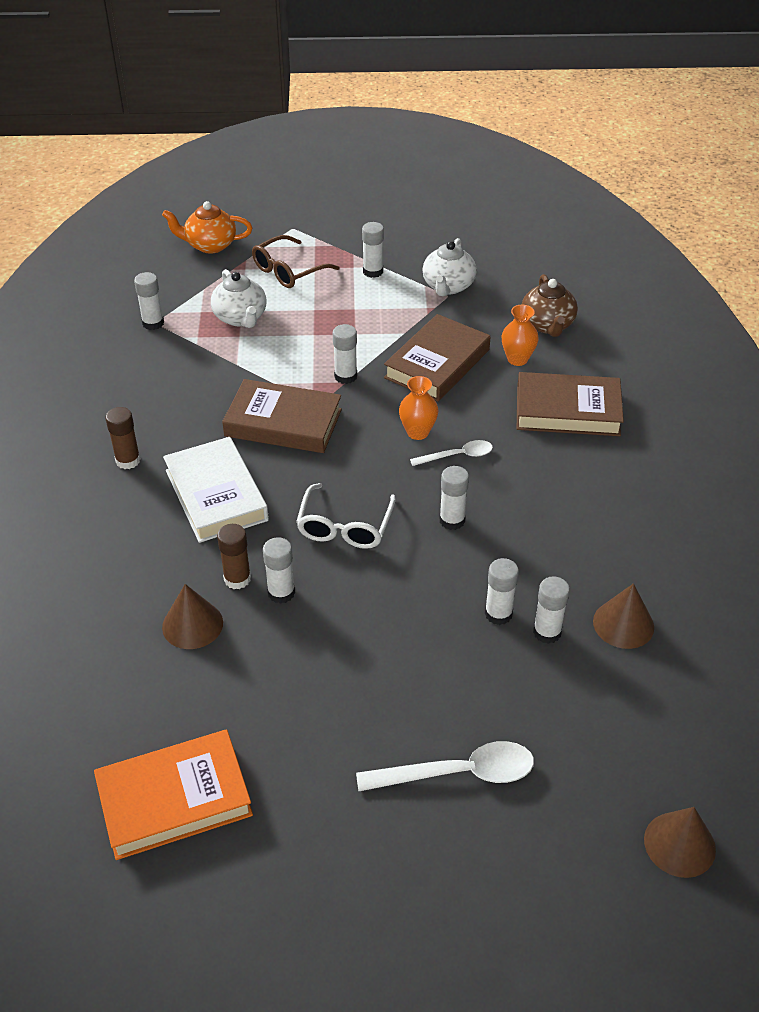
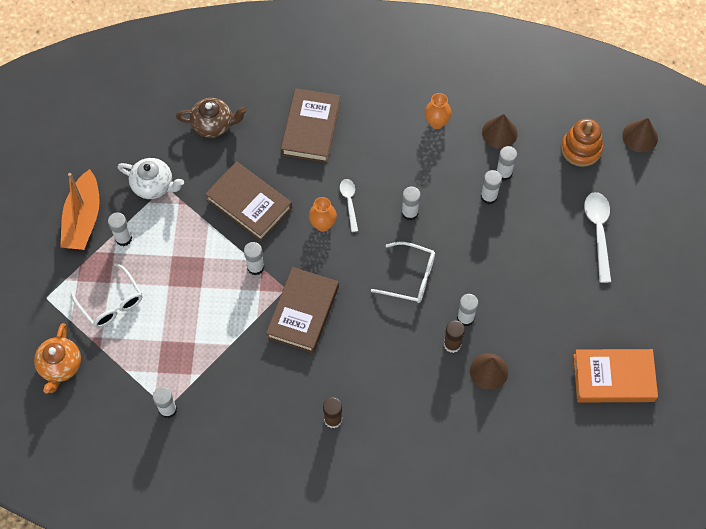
camera: 85 degrees left, 20 degrees up
(174, 799) = (613, 378): orange book -> orange book turned 75 degrees counterclockwise
(216, 495) = (374, 358): white book -> none
(240, 318) = (171, 341): white teapot -> none
(288, 271) = (111, 303): brown glasses -> white glasses
(394, 242) = (83, 219): none -> orange boat
(517, 359) = (251, 150): orange vase -> orange vase (436, 122)
(624, 744) = (581, 149): none -> orange stacking toy

